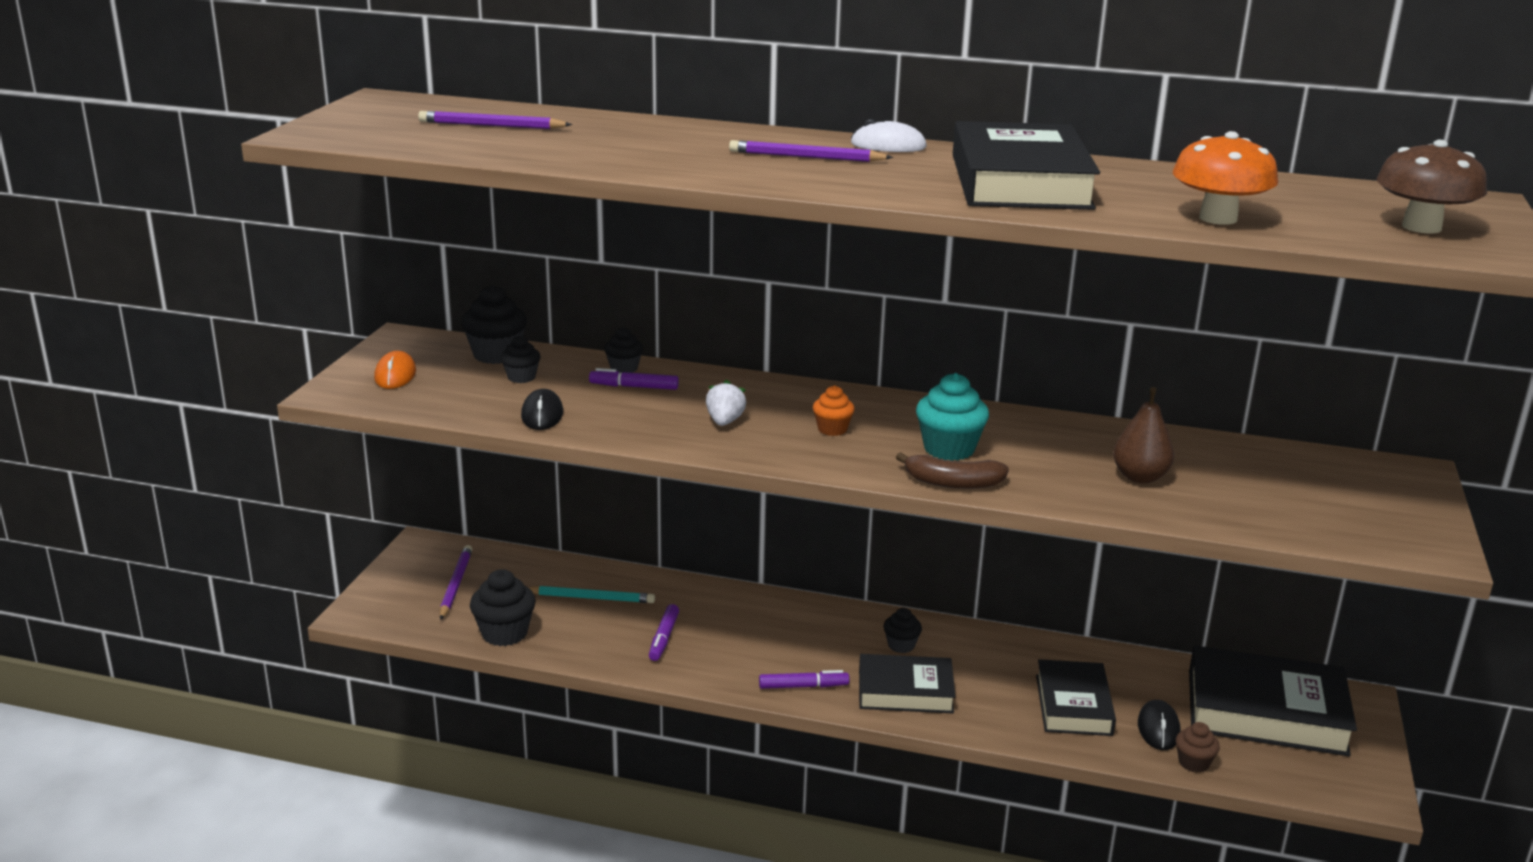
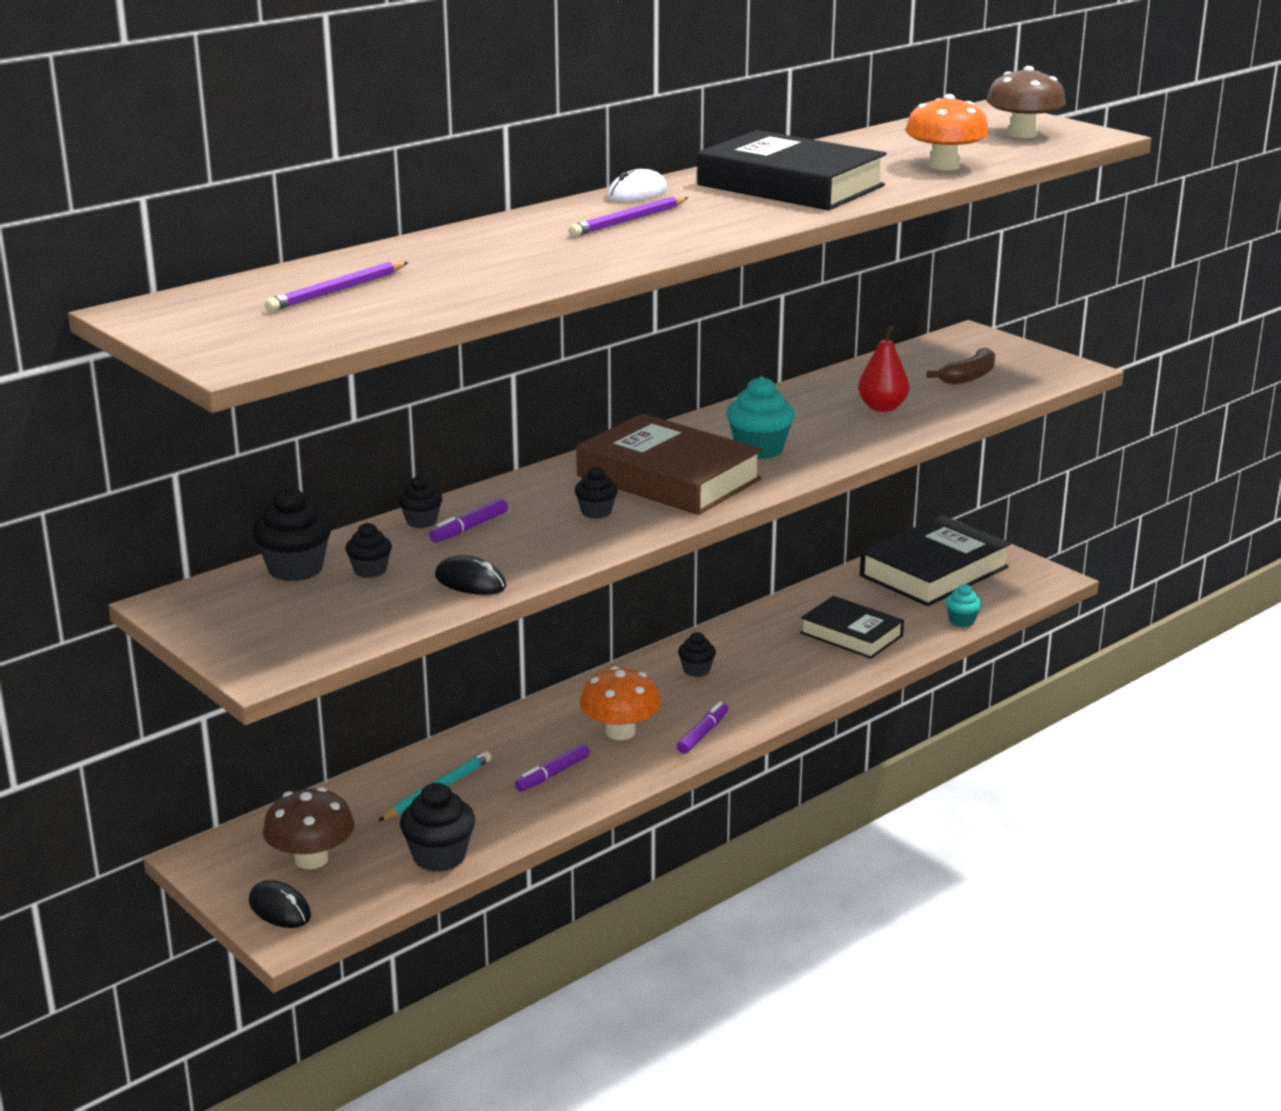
camera: 55 degrees left, 0 degrees up
(395, 375) = (266, 628): orange mouse -> none
(456, 585) = (311, 859): purple pencil -> brown mushroom
(664, 638) = (552, 774): purple marker -> purple marker turned 90 degrees clockwise
(724, 421) = (596, 512): white strawberry -> black cupcake
(760, 645) = (620, 732): none -> orange mushroom
(832, 429) = (668, 477): orange cupcake -> brown book
(905, 691) = (759, 693): black book -> none
(953, 483) = (816, 466): brown banana -> brown banana (969, 377)
(1140, 477) = (882, 408): brown pear -> red pear
(1158, 728) = (912, 616): black mouse -> black mouse (280, 909)
(1193, 763) = (961, 621): brown cupcake -> turquoise cupcake

